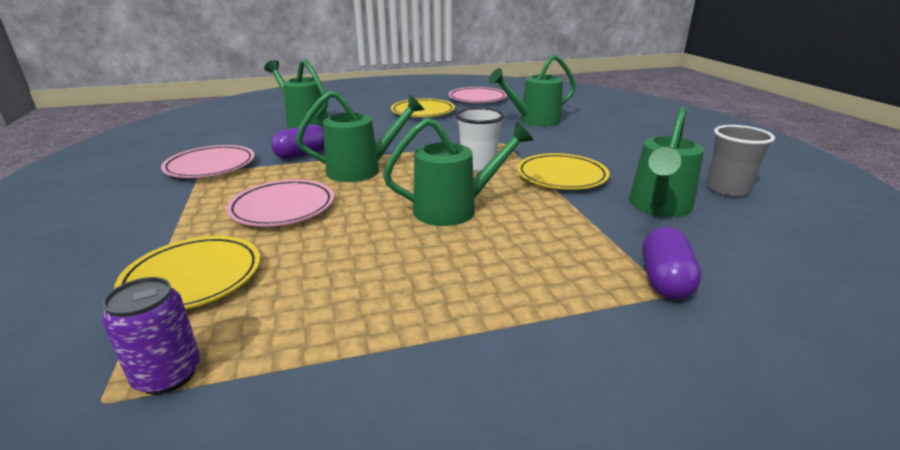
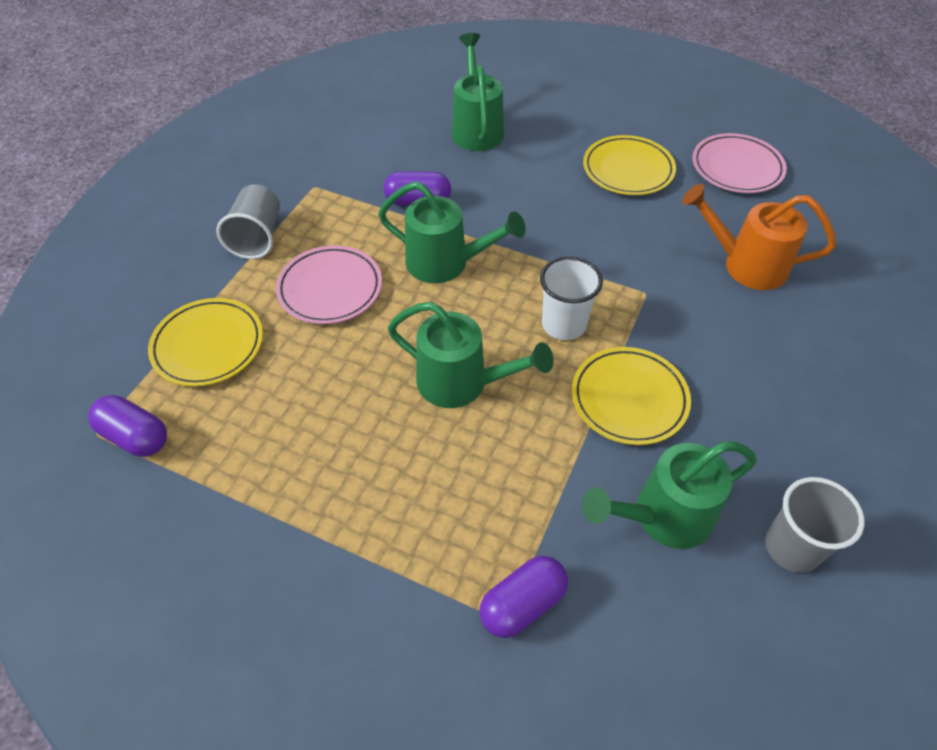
camera: 40 degrees right, 25 degrees up
(168, 375) = (135, 436): purple can -> purple capsule
(174, 207) = (257, 237): none -> grey cup
(210, 166) = (328, 180): pink plate -> none
(534, 121) = (745, 265): green watering can -> orange watering can

